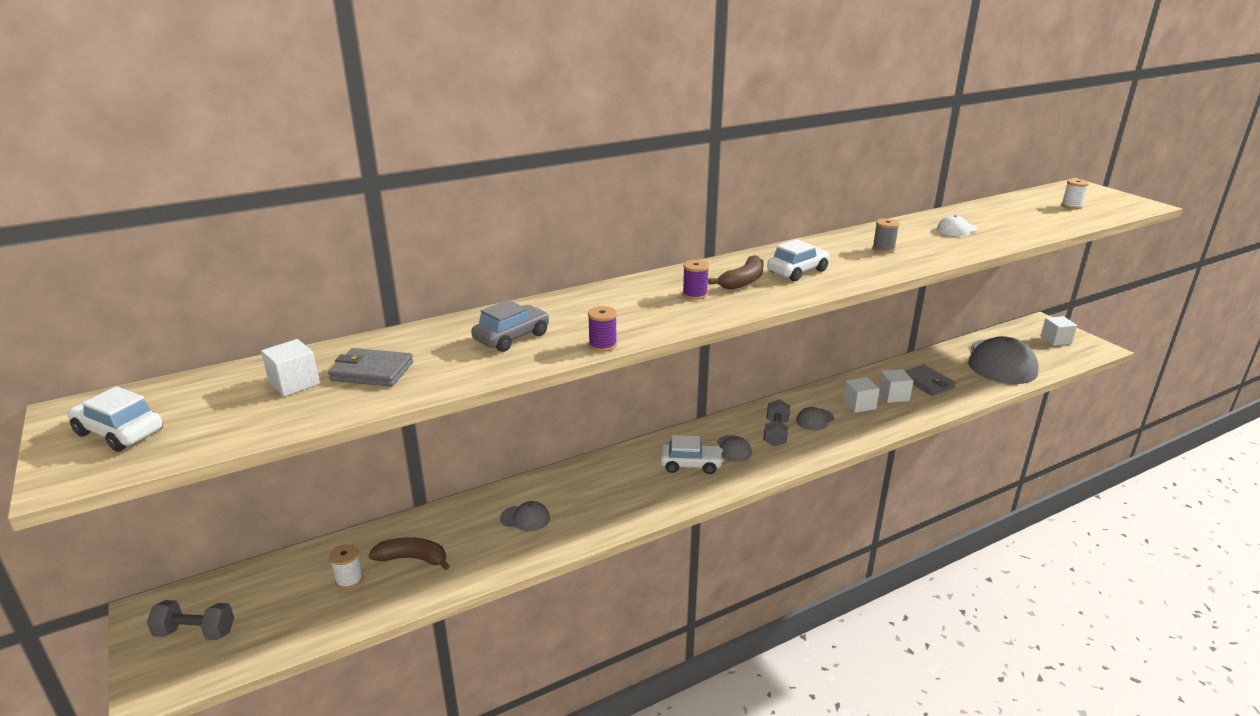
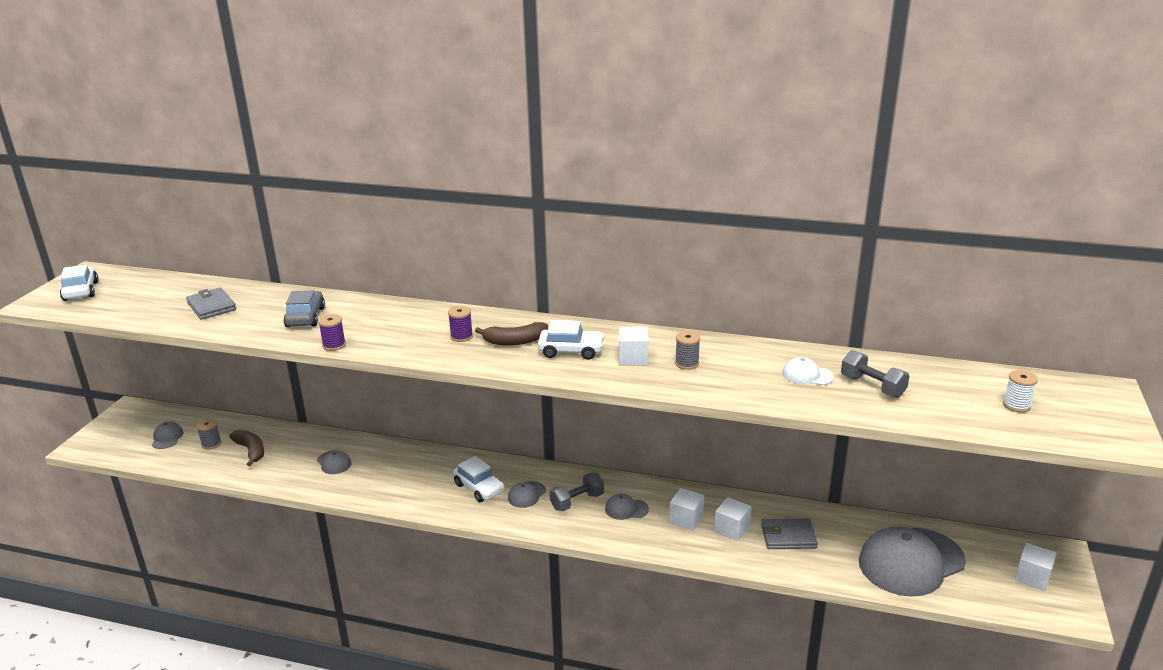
camera: 45 degrees right, 0 degrees up
(195, 632) = (127, 430): grey dumbbell -> grey dumbbell (872, 386)
(274, 606) = (167, 437): none -> grey cap
(294, 383) = (174, 297): white cube -> white cube (633, 358)
(349, 580) = (211, 444): white spool -> grey spool
(512, 337) = (305, 317): grey car -> grey car turned 90 degrees counterclockwise
(927, 383) = (788, 536): grey wallet -> grey wallet turned 75 degrees clockwise

